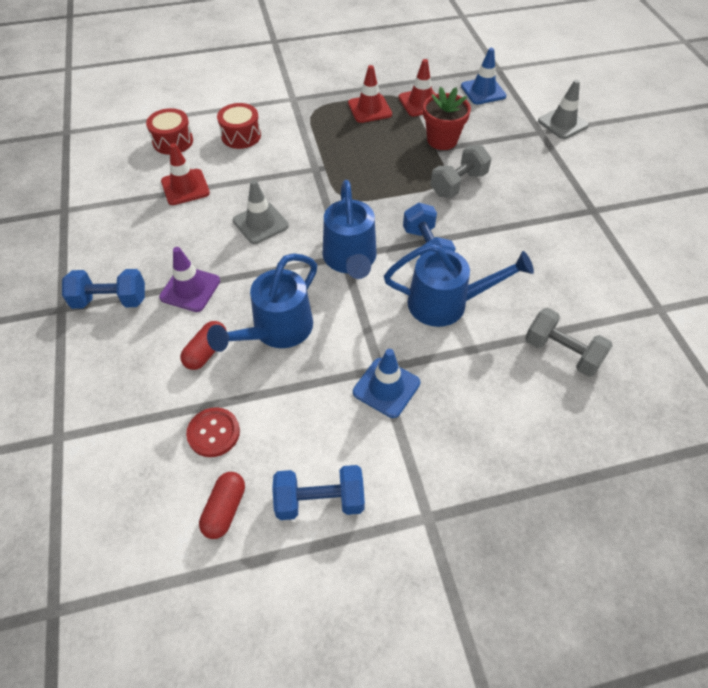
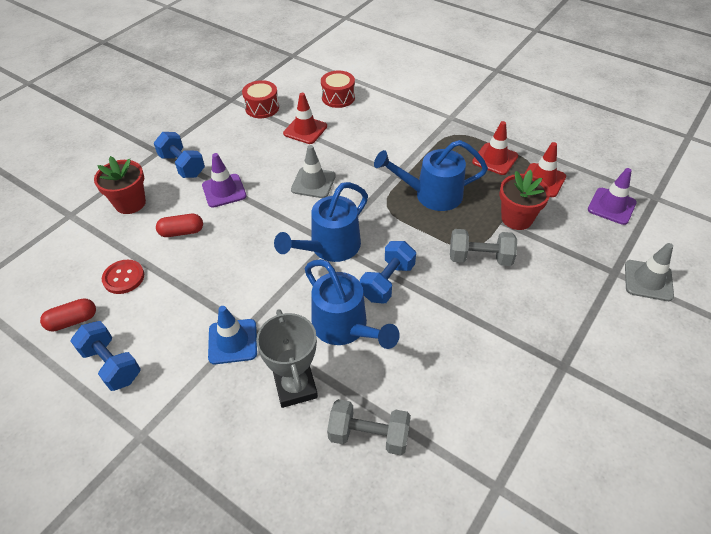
camera: 50 degrees right, 5 degrees down
(110, 373) = (130, 203): none -> red flower pot
(241, 136) = (381, 120): red drum -> red drum (262, 108)
(276, 331) = (228, 252): blue watering can -> blue watering can (431, 195)
(476, 371) = (295, 387): none -> grey trophy
(483, 91) = (611, 206): blue traffic cone -> purple traffic cone
(562, 353) = (369, 435): grey dumbbell -> grey dumbbell turned 75 degrees counterclockwise

